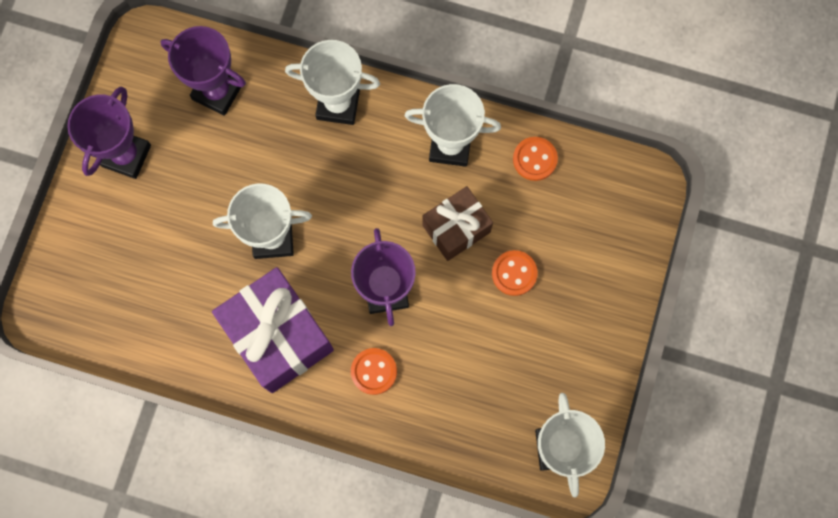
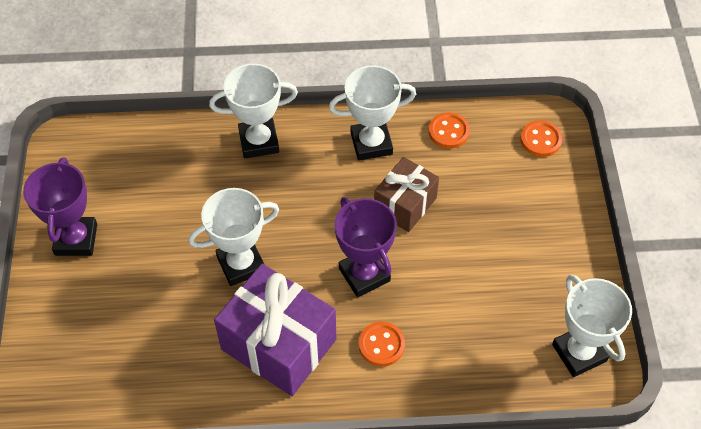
camera: 20 degrees left, 20 degrees down
(217, 92) = (145, 164): purple trophy -> none
(514, 273) = (472, 223): orange button -> orange button (540, 140)

